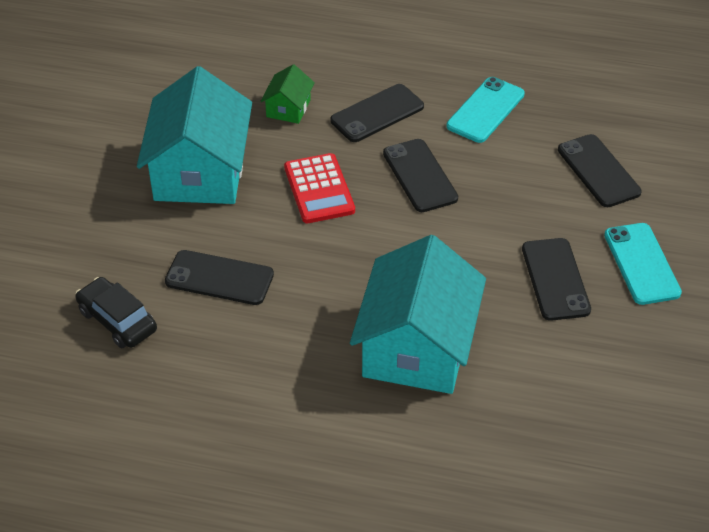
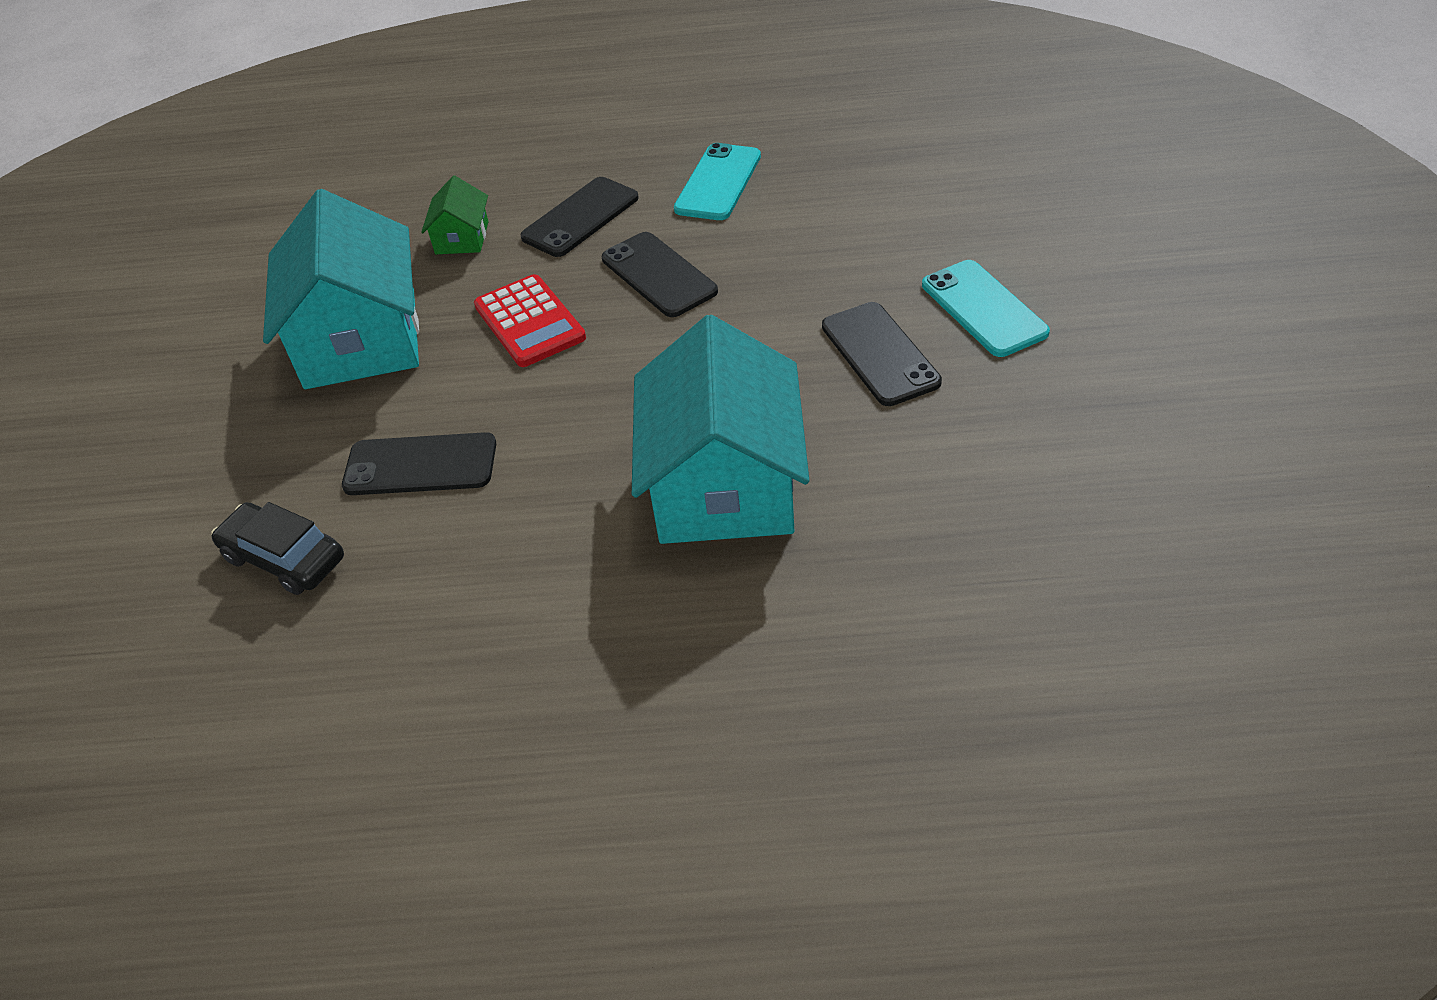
camera: 10 degrees left, 0 degrees up
(598, 171) = (885, 217): black phone -> none

